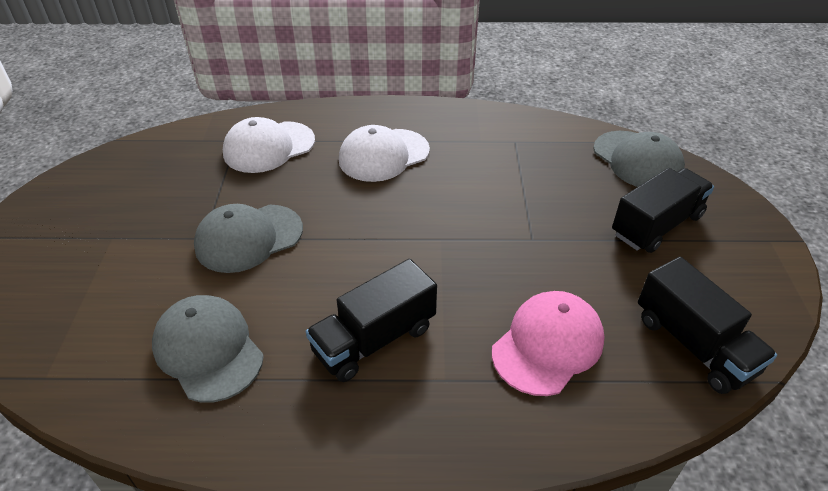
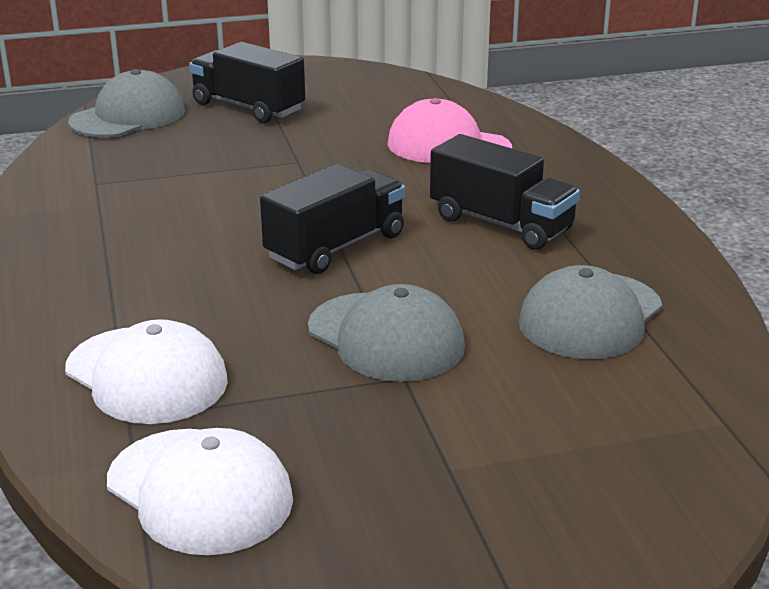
camera: 105 degrees left, 15 degrees down
(383, 155) = (150, 268): white cap -> white cap (199, 491)
(693, 344) = (407, 95): black truck -> black truck (335, 247)

